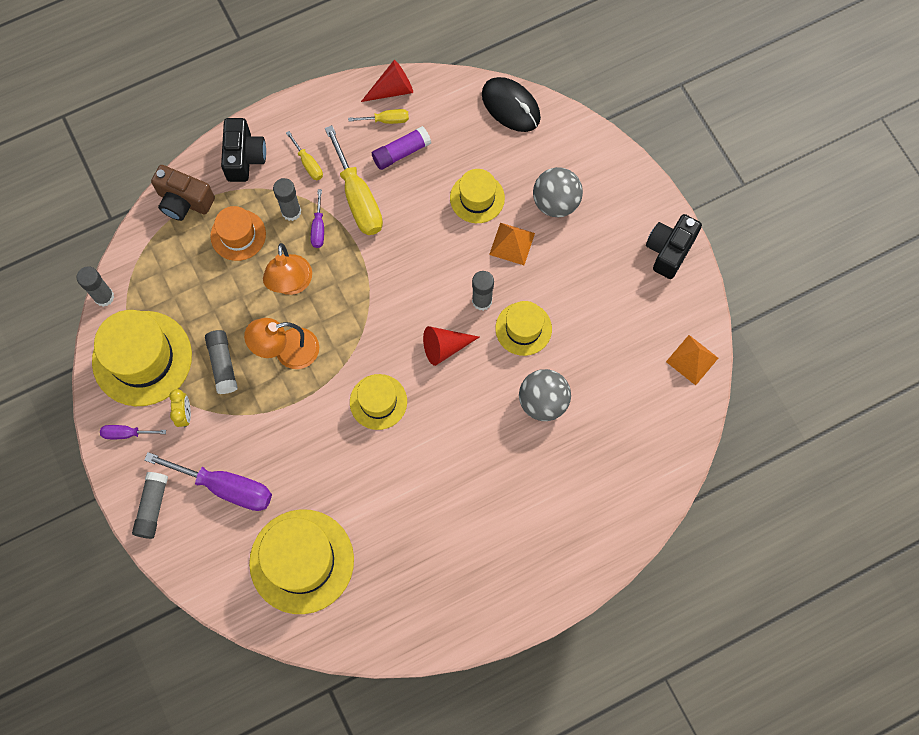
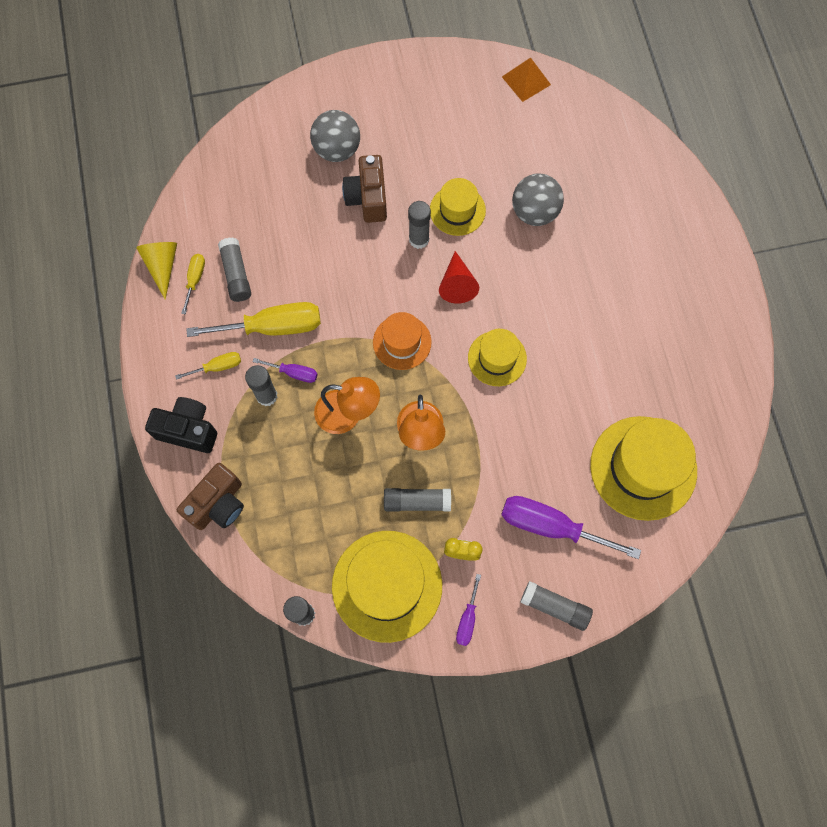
camera: 75 degrees left, 0 degrees up
(226, 487) = (551, 526): purple screwdriver -> purple screwdriver turned 105 degrees counterclockwise
(238, 235) = (276, 455): orange hat -> orange hat (402, 342)
(392, 89) = (162, 266): red cone -> yellow cone
(401, 152) = (236, 274): purple glue stick -> grey glue stick
(477, 198) = (309, 217): yellow hat -> none
(510, 106) = (221, 162): black mouse -> none
(512, 244) = (367, 198): orange pyramid -> brown camera
(669, 250) = (415, 69): black camera -> none

